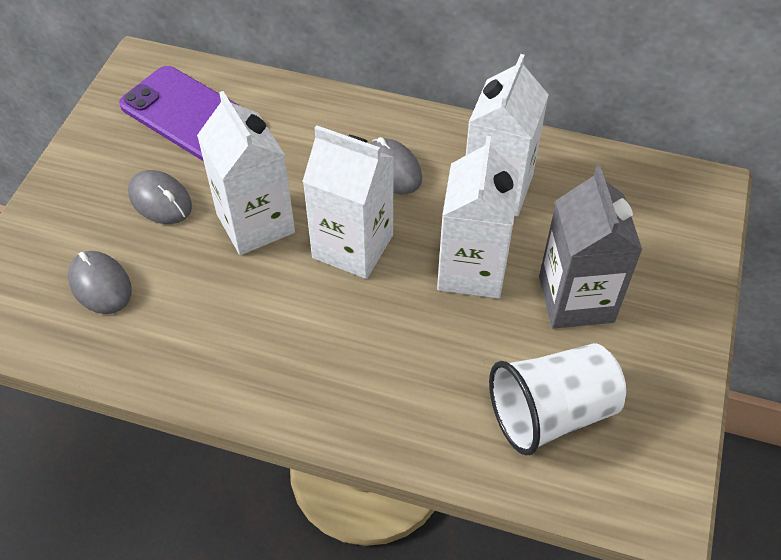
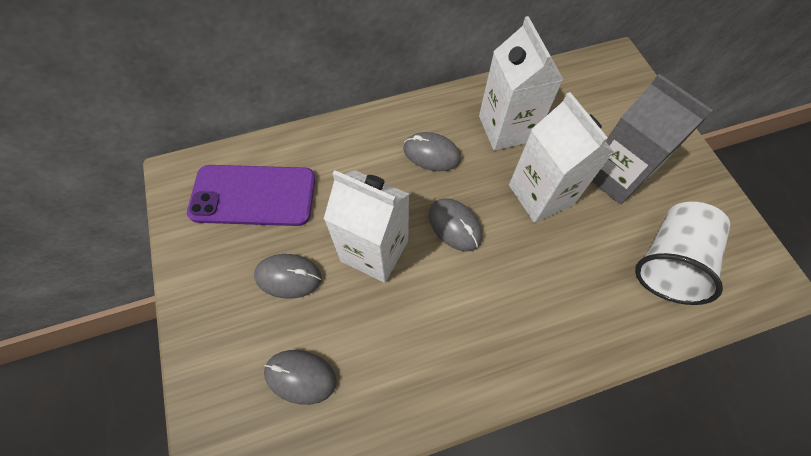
camera: 35 degrees left, 10 degrees up
(353, 246) = (455, 226): white carton -> grey mouse

